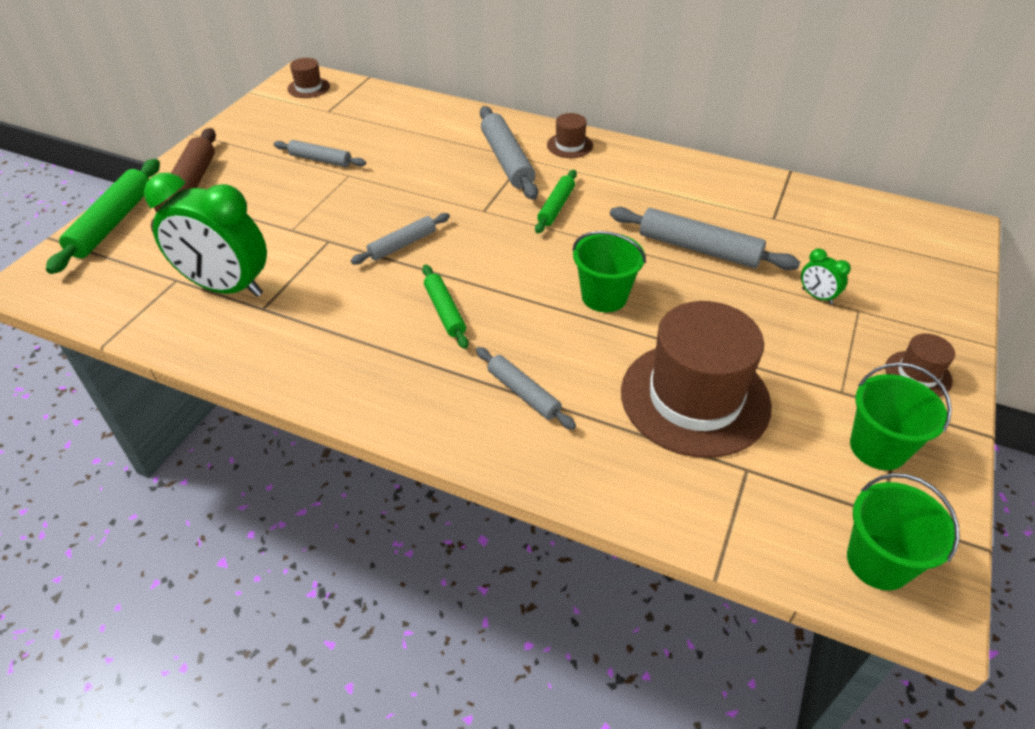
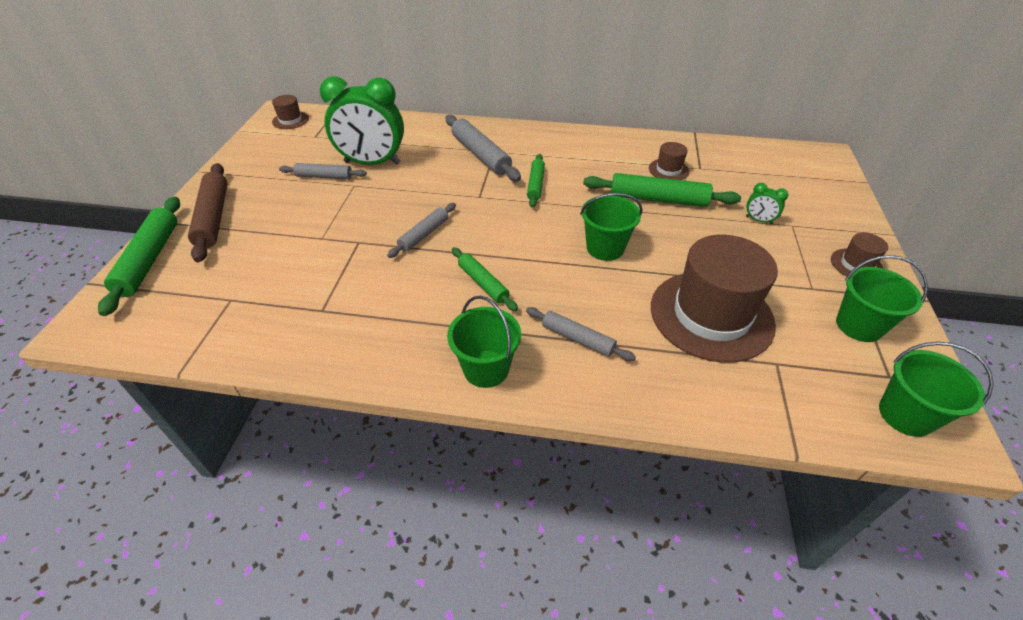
camera: 15 degrees left, 0 degrees up
(226, 288) = (281, 298): green clock -> green clock (372, 163)
(408, 404) = (486, 369): none -> green bucket
(569, 145) = (525, 136): brown hat -> brown hat (668, 170)
(699, 249) = (658, 199): grey rolling pin -> green rolling pin

